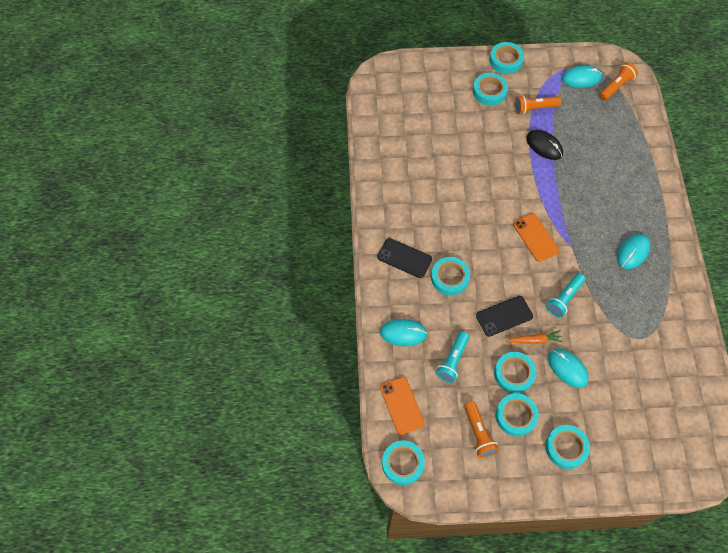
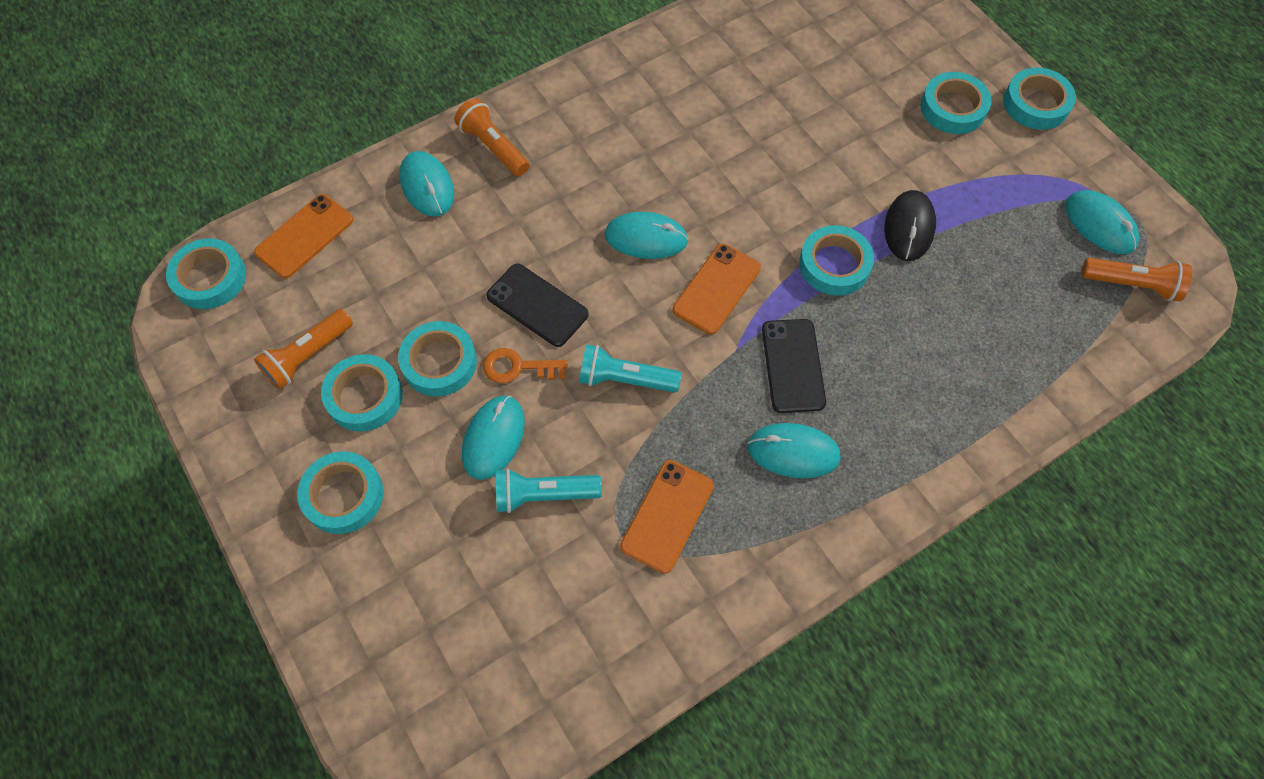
camera: 60 degrees right, 0 degrees up
(404, 258) = (557, 132): black phone -> black phone (793, 365)
(450, 278) = (560, 203): turquoise tape -> turquoise tape (834, 265)
(452, 361) = (415, 268): turquoise flashlight -> turquoise flashlight (544, 494)
(491, 251) = (646, 238): none -> turquoise mouse
(534, 108) = (974, 182): orange flashlight -> orange flashlight (494, 147)
(534, 340) = (518, 367): orange carrot -> orange key
(640, 316) = (667, 516): none -> orange phone

